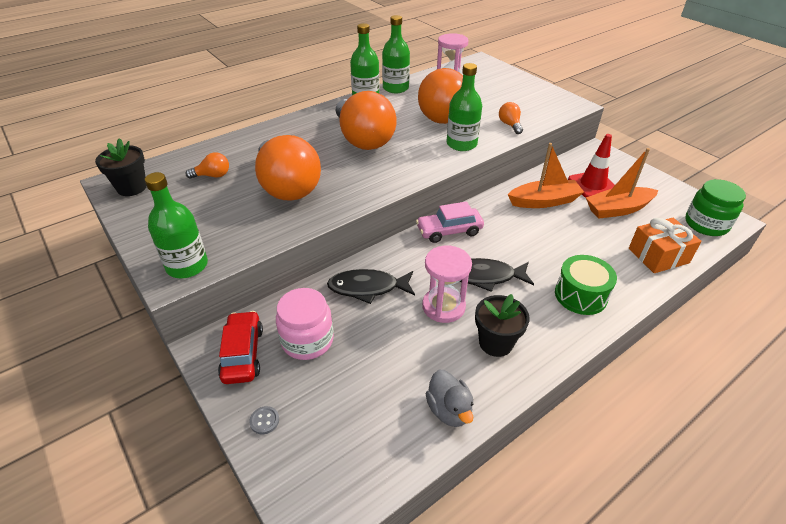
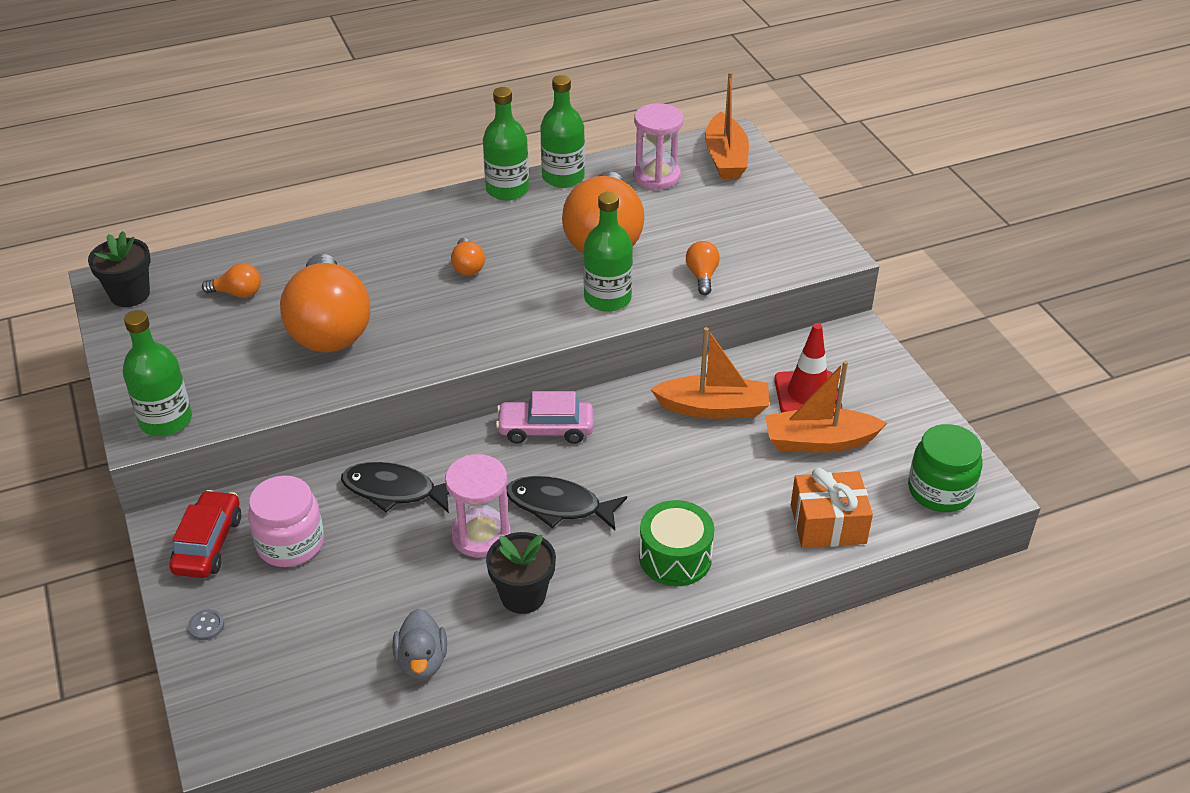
camera: 15 degrees right, 0 degrees up
(363, 139) = (467, 267): orange light bulb -> orange light bulb, size x0.41
(482, 69) = (725, 158): none -> orange boat

